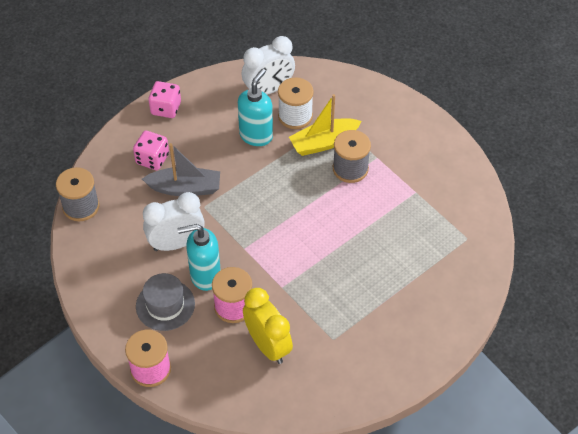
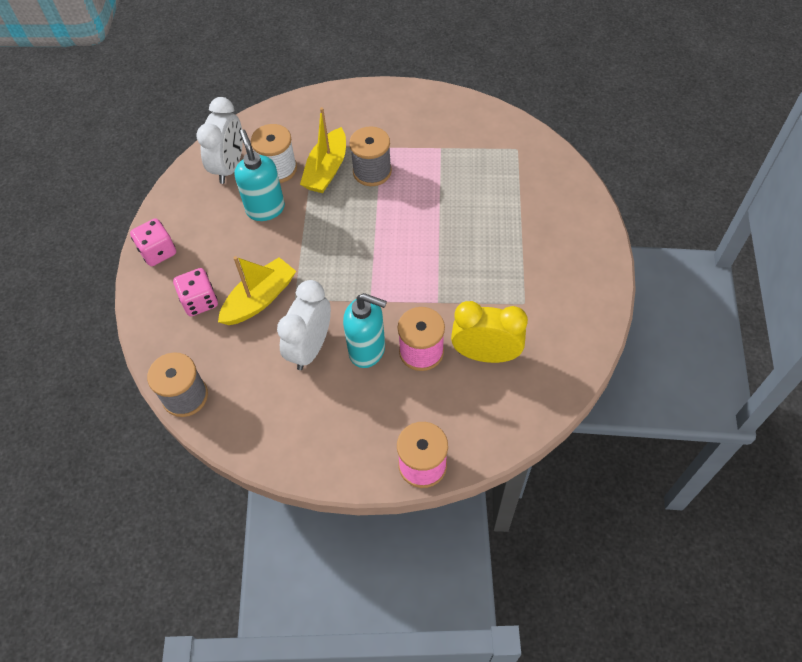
camera: 45 degrees left, 5 degrees up
(165, 305) = (366, 404): grey hat -> none
(185, 188) = (259, 299): grey boat -> yellow boat
(205, 276) = (367, 350): turquoise soap dispenser -> turquoise soap dispenser turned 105 degrees counterclockwise

